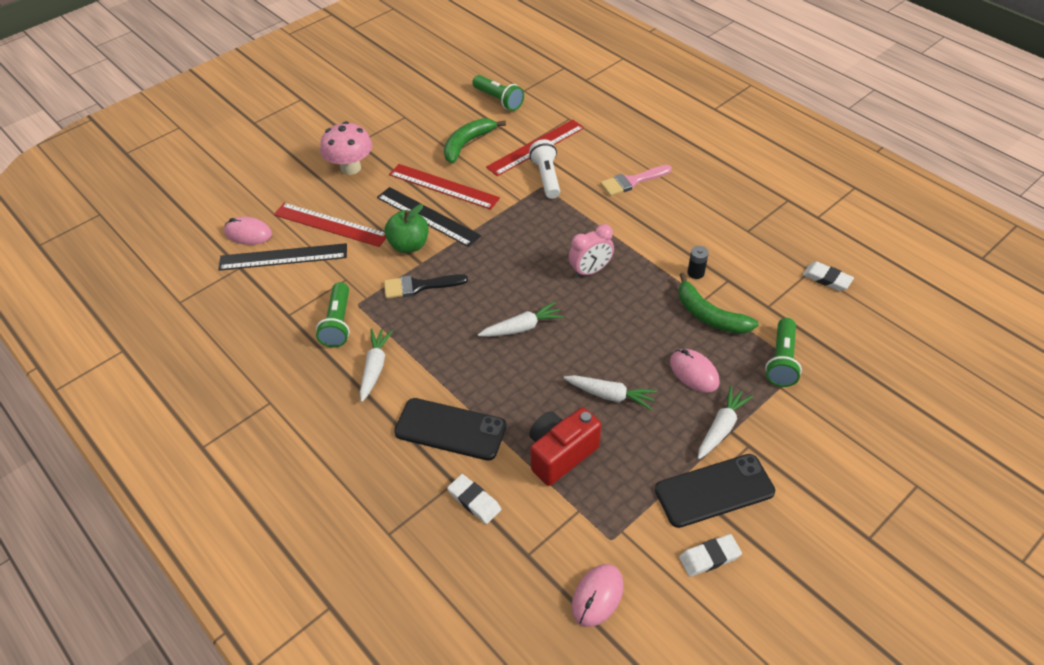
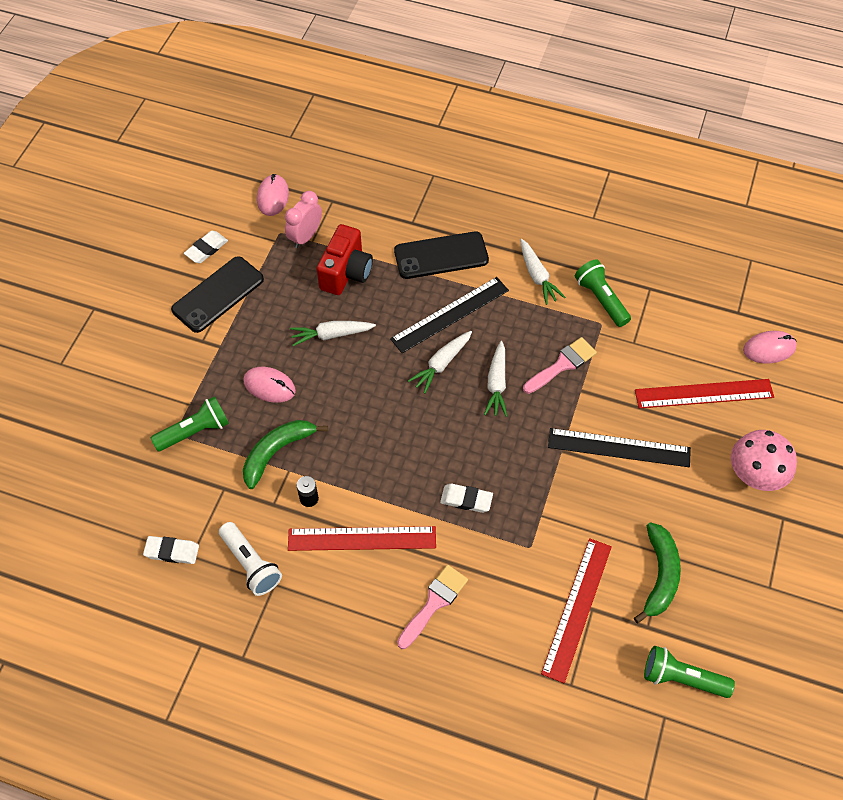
camera: 150 degrees right, 10 degrees up
(283, 257) = (711, 339): black ruler -> black ruler (450, 314)
(409, 245) = (608, 404): green apple -> none
(419, 286) = (562, 365): black brush -> pink brush
(443, 186) = (635, 496): red ruler -> red ruler (362, 538)
(474, 501) = (389, 217): white eraser -> white eraser (466, 499)
(546, 177) = (534, 563): white flashlight -> white flashlight (251, 564)
(590, 271) = (414, 453): pink clock -> pink clock (305, 237)
(709, 315) = (277, 452): green banana -> green banana turned 60 degrees counterclockwise
(721, 427) = (229, 346): white carrot -> white carrot (496, 384)
(781, 361) = (195, 431): green flashlight -> green flashlight turned 75 degrees clockwise

